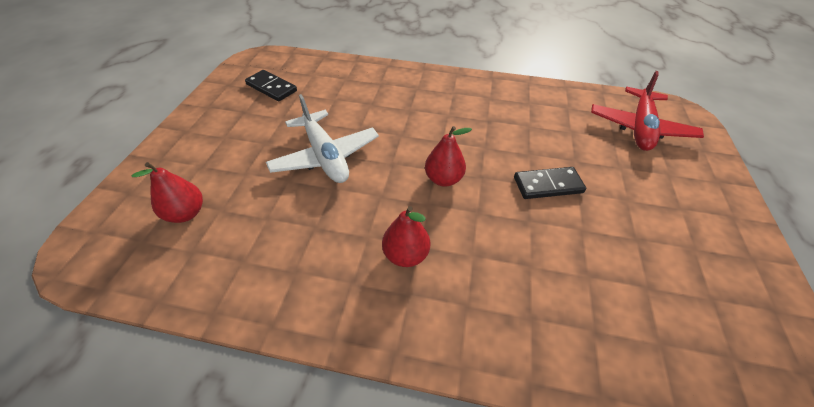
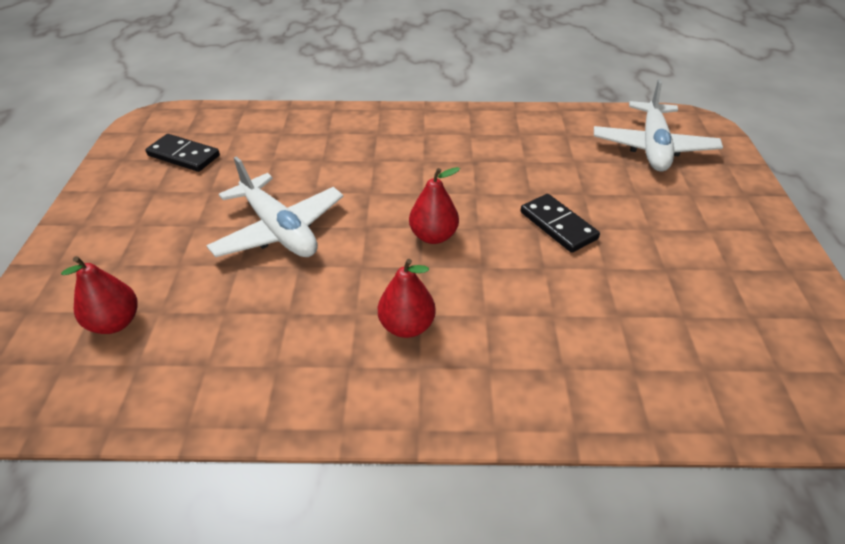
camera: 10 degrees left, 5 degrees down
(548, 185) = (558, 225): black domino -> black domino turned 75 degrees clockwise
(640, 128) = (653, 147): red plane -> white plane

